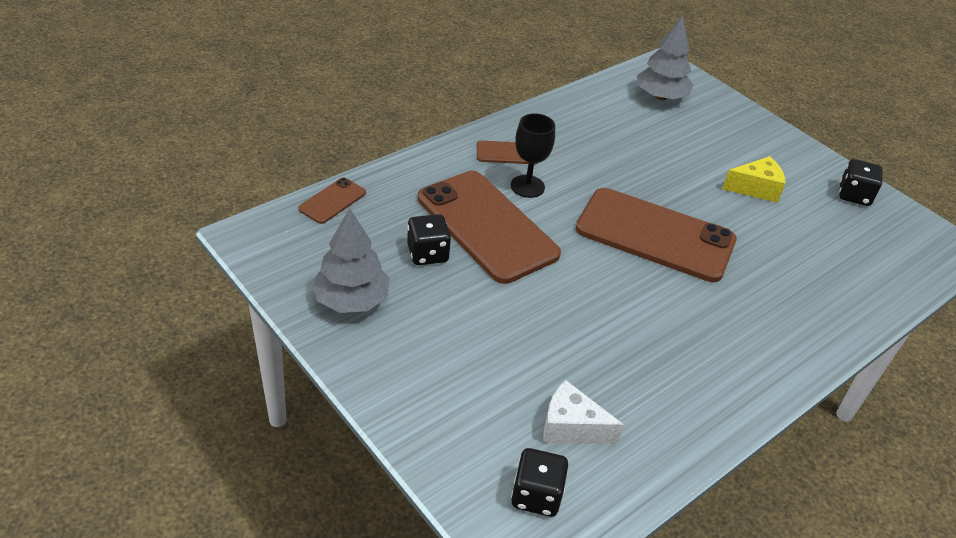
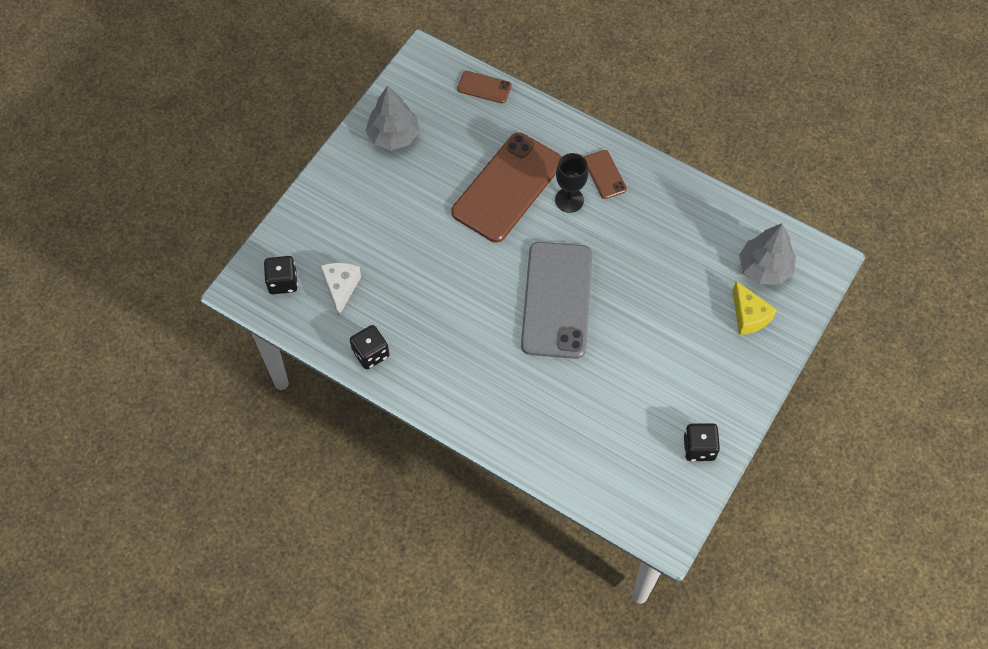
camera: 75 degrees right, 20 degrees up
(427, 254) = (459, 162): black dice -> black dice (370, 354)
(655, 235) = (557, 300): brown phone -> grey phone
(755, 188) = (662, 365): yellow cheese -> yellow cheese (748, 316)

